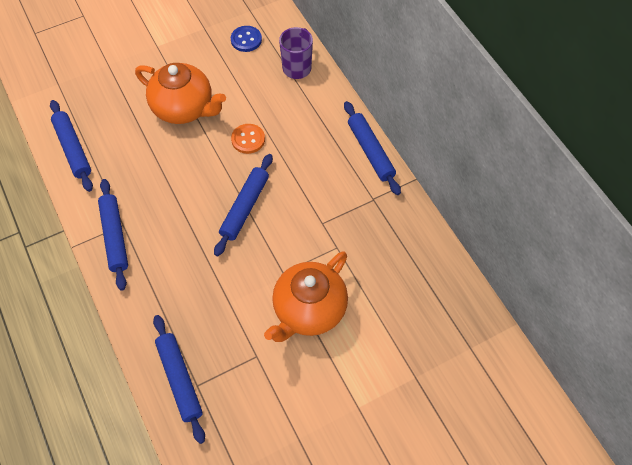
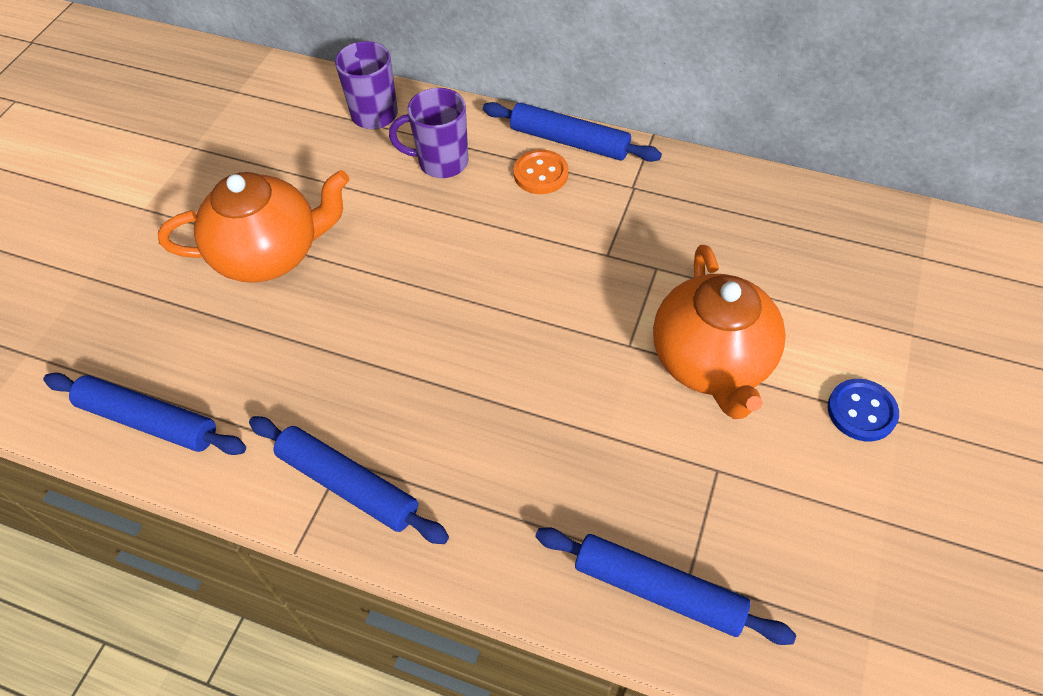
camera: 40 degrees left, 5 degrees down
(244, 208) = (491, 309): blue rolling pin -> none
(246, 40) = (269, 125): blue button -> blue button (861, 411)
(248, 139) = (403, 230): orange button -> orange button (541, 174)
(300, 117) = (441, 162): none -> purple mug

